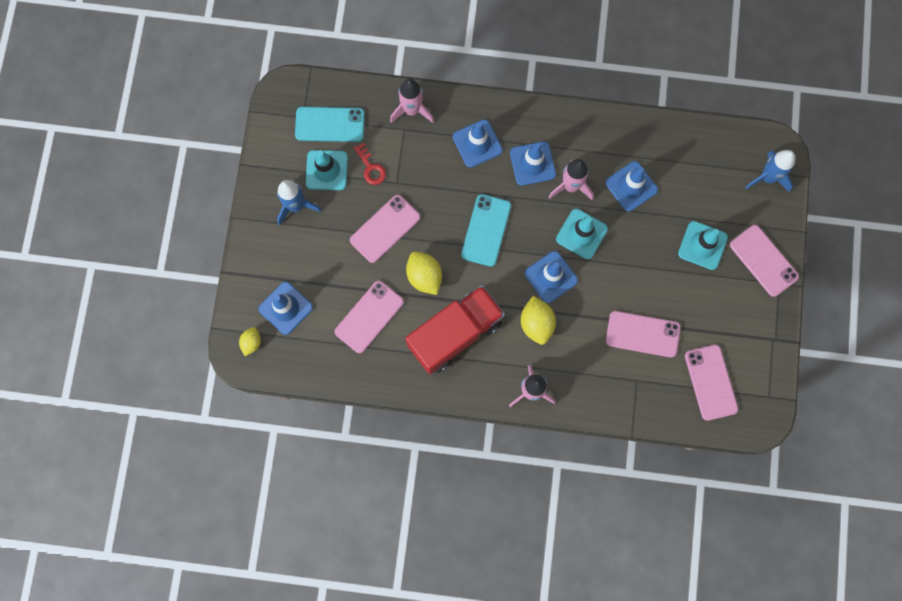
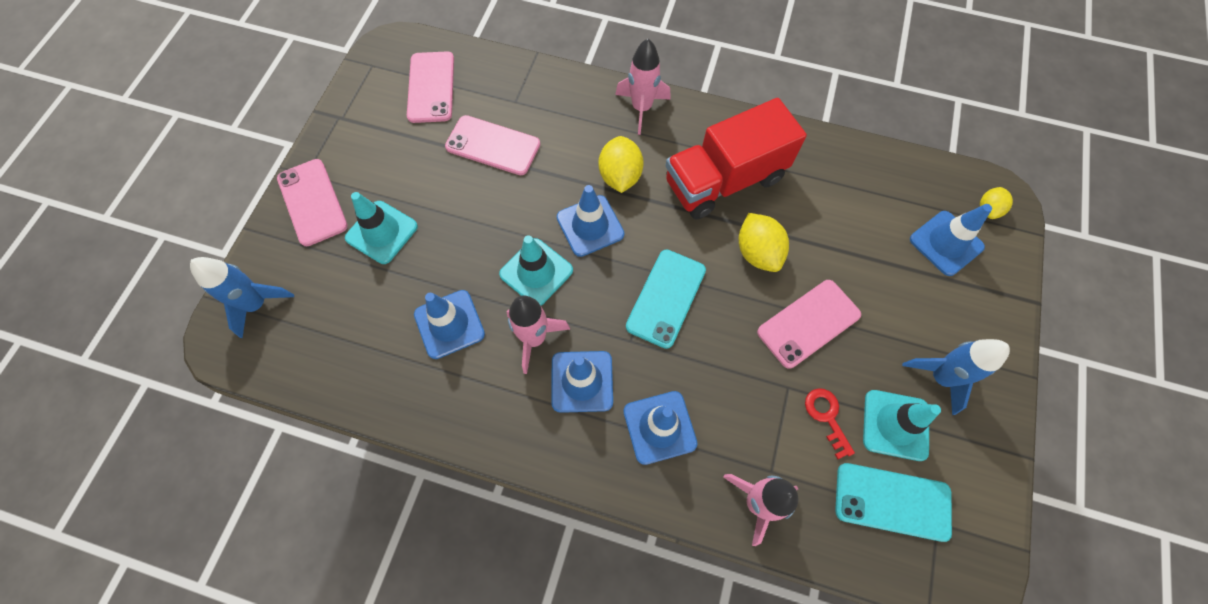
camera: 170 degrees left, 10 degrees down
(369, 317) = (833, 216): pink phone -> none

